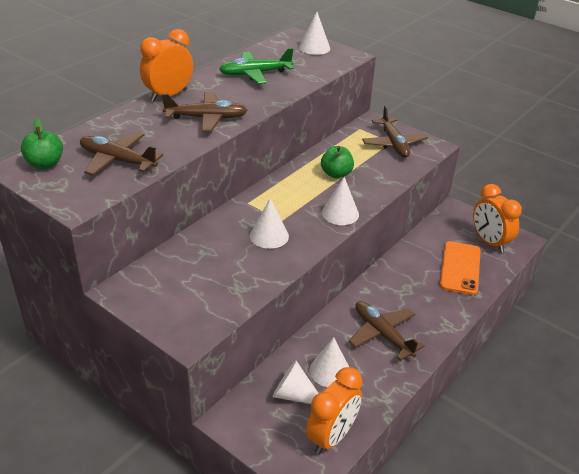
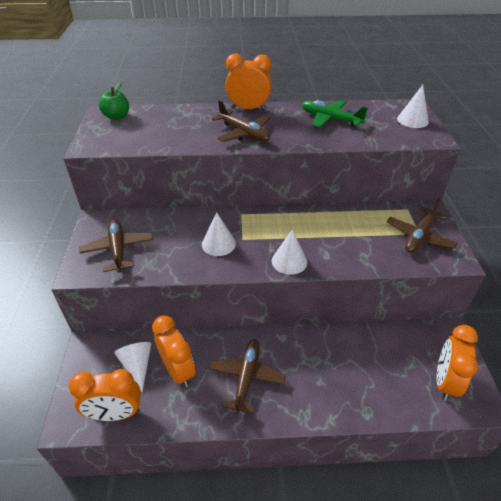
camera: 50 degrees right, 5 degrees up
(117, 160) = (150, 133): brown plane -> brown plane (118, 249)
(330, 371) = (178, 370): white cone -> orange clock
(336, 174) = (333, 231): green apple -> none
(460, 268) = (383, 381): orange phone -> none

